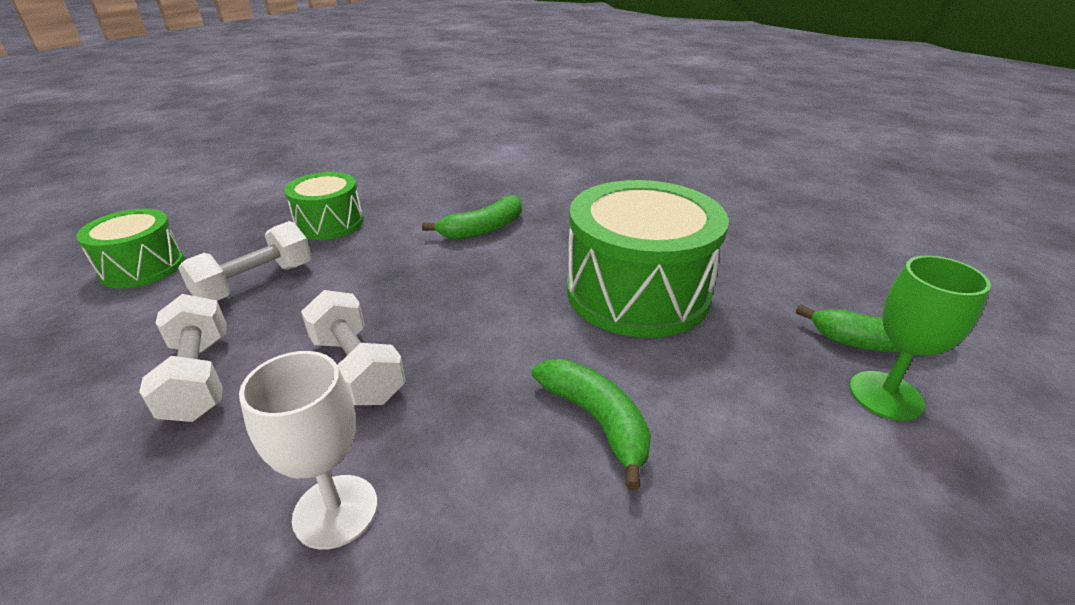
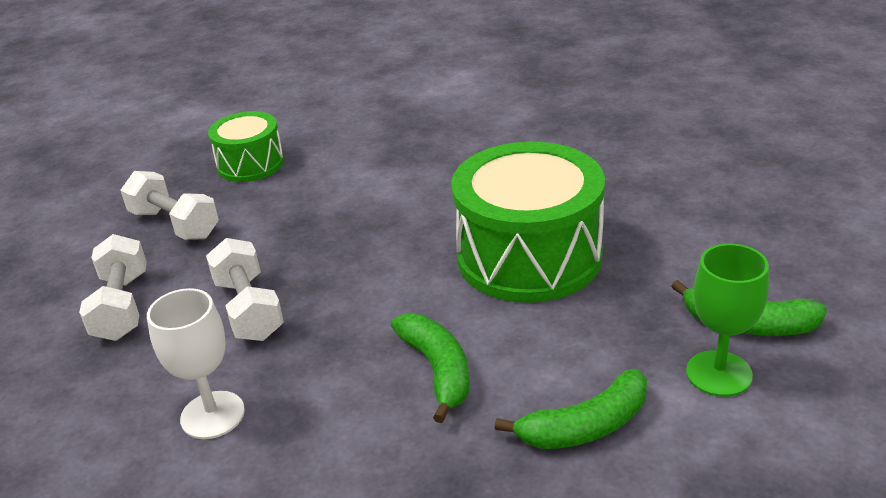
camera: 15 degrees right, 0 degrees up
(143, 267) = (79, 202): green drum -> none
(256, 283) = (175, 224): white dumbbell -> white dumbbell turned 75 degrees clockwise
(483, 229) = (400, 178): green banana -> green banana (585, 426)

